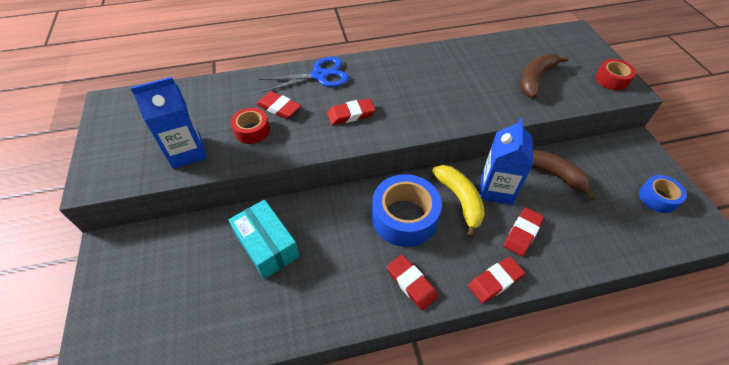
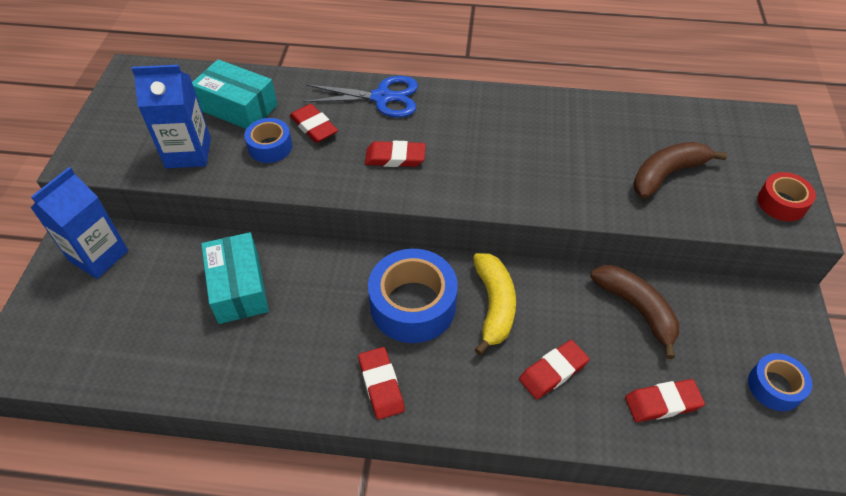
camera: 20 degrees right, 0 degrees up
(212, 108) = (238, 107): none -> turquoise box
(252, 131) = (270, 147): red tape -> blue tape
(495, 281) = (485, 417): red eraser -> red eraser (662, 403)
(496, 189) = (549, 306): blue carton -> blue carton (99, 256)

